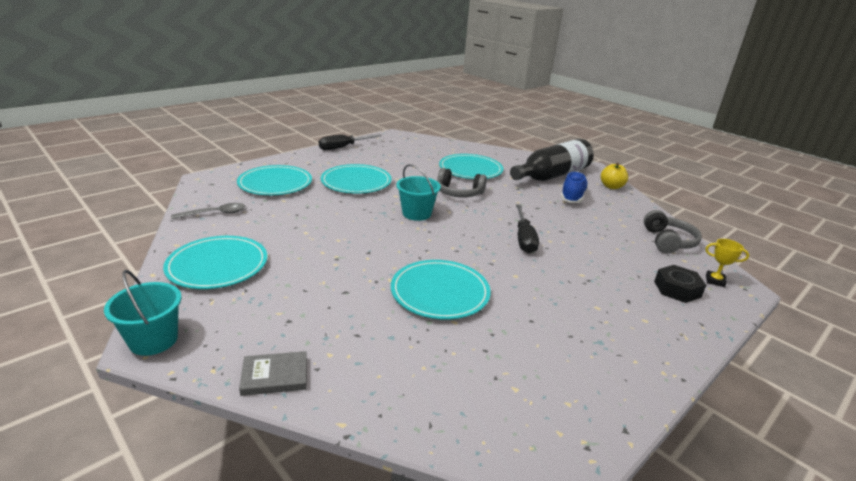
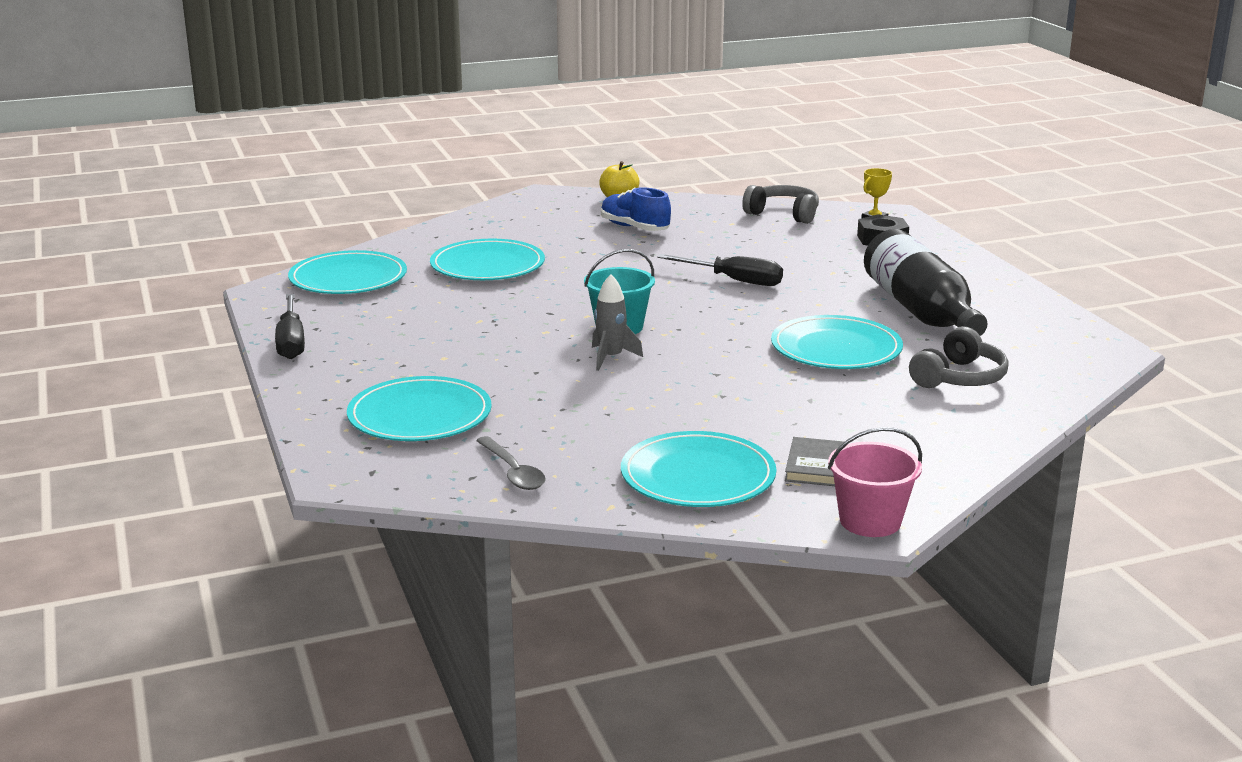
camera: 65 degrees left, 5 degrees down
(153, 340) = (870, 521): turquoise bucket -> pink bucket
(215, 213) = (513, 472): grey spoon -> grey spoon turned 150 degrees clockwise
(275, 376) = (963, 453): grey book -> grey book (815, 466)
(356, 182) = (468, 351): turquoise plate -> turquoise plate (348, 278)
(371, 217) = (611, 358): none -> grey rocket
(459, 193) = (569, 289): grey headphones -> grey headphones (959, 378)
(551, 175) = (555, 222): black bottle -> black bottle (921, 311)

